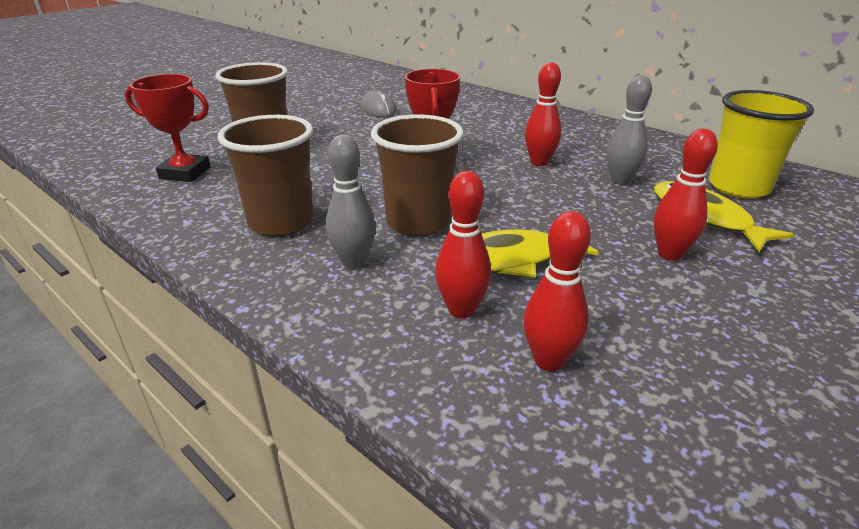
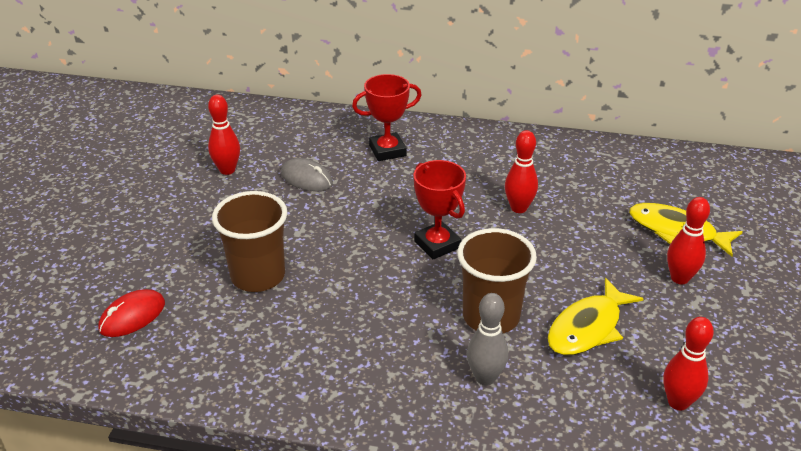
camera: 30 degrees left, 5 degrees up
(152, 145) = (132, 316): none -> red mouse
(185, 173) = (223, 340): red trophy -> red trophy (387, 151)
(281, 222) = (385, 362): brown cup -> none
(461, 310) = (596, 387): red bowling pin -> red bowling pin (227, 170)
(620, 181) = (594, 209): grey bowling pin -> none
(738, 187) = (676, 187): yellow cup -> none

